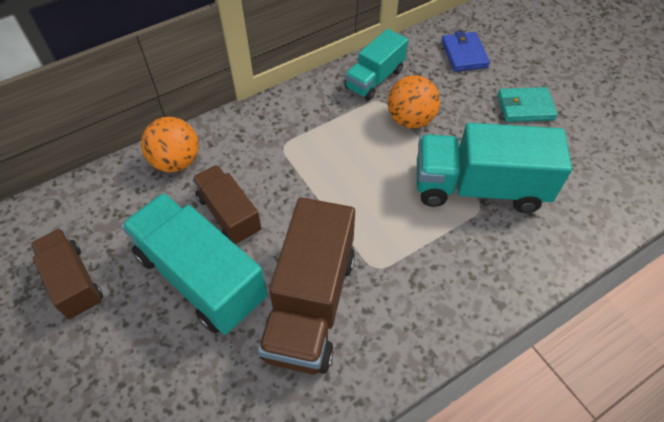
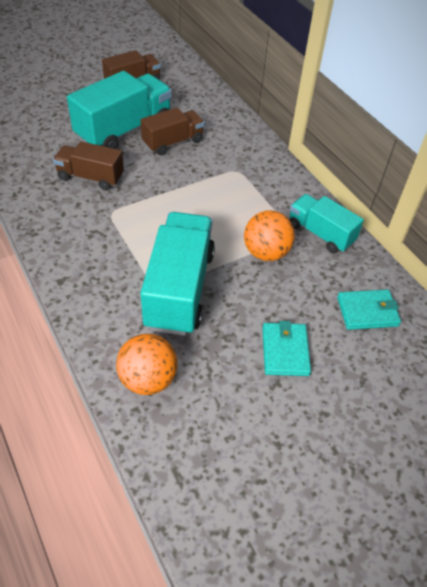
camera: 90 degrees right, 5 degrees down
(176, 161) = (224, 118): orange ball -> orange ball (148, 379)
(311, 304) = (90, 177): brown truck -> brown truck, size x0.60
(464, 54) = (367, 311): blue wallet -> turquoise wallet

